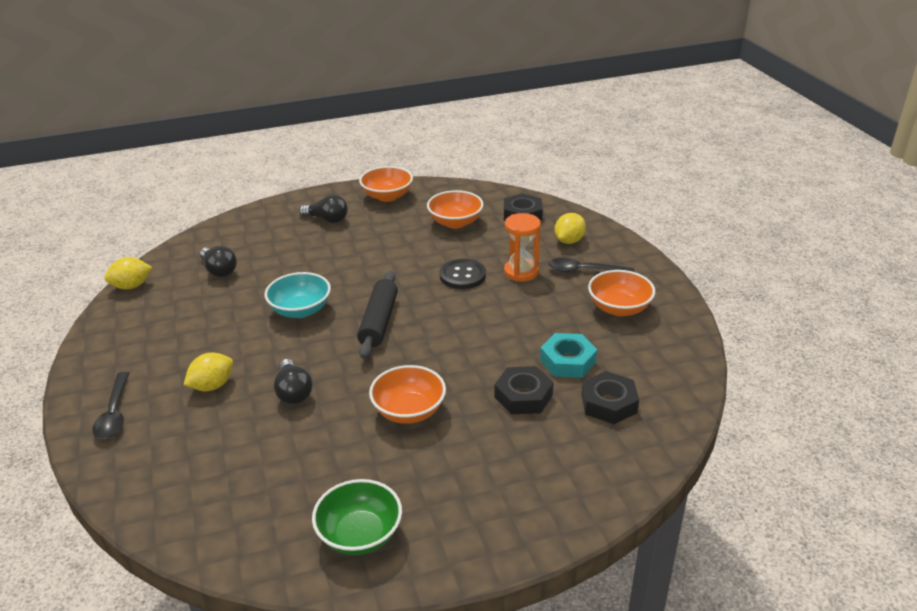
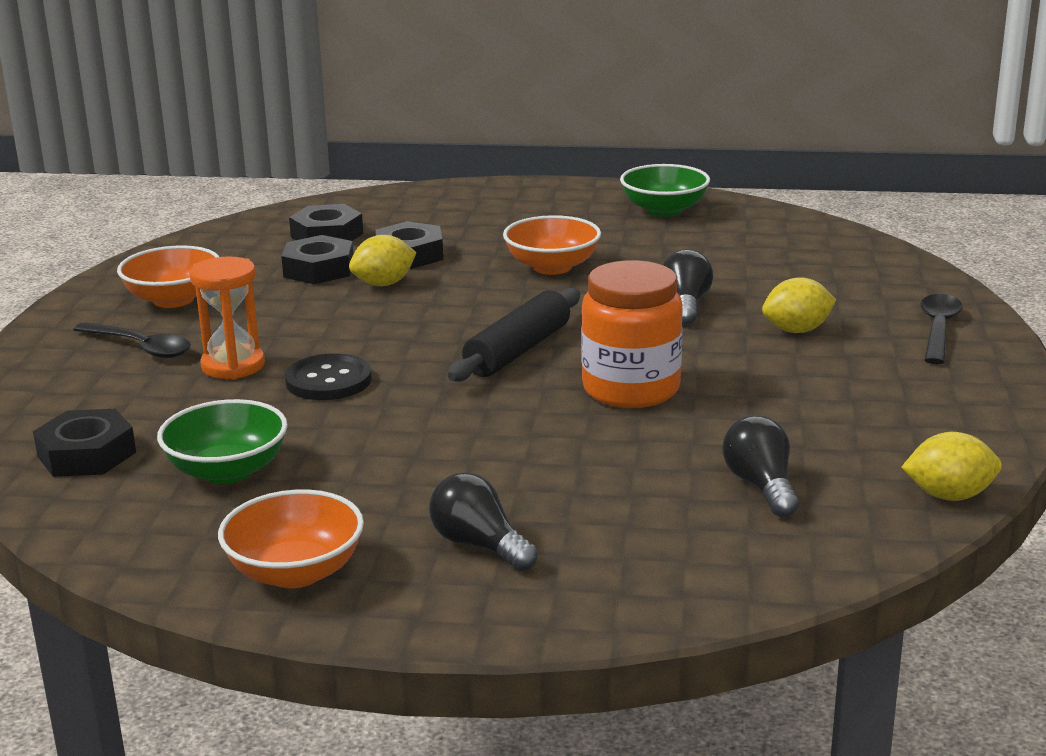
camera: 155 degrees left, 10 degrees down
(300, 310) = (631, 389): turquoise bowl -> orange jar
(455, 222) = (227, 471): orange bowl -> green bowl
(568, 361) = (319, 269): turquoise nut -> black nut
(569, 241) = (88, 391): yellow lemon -> yellow lemon (384, 284)

